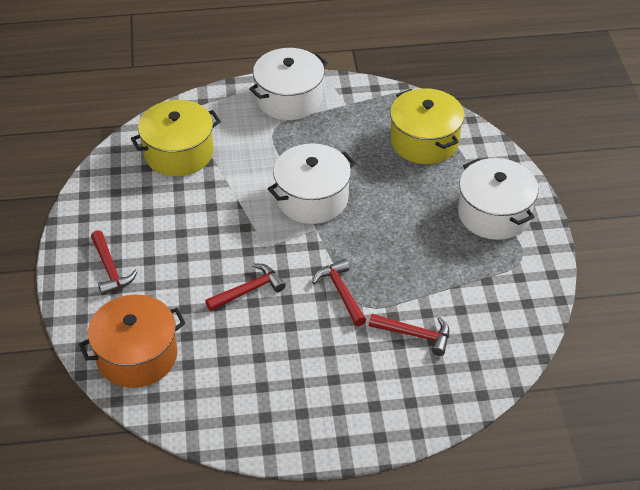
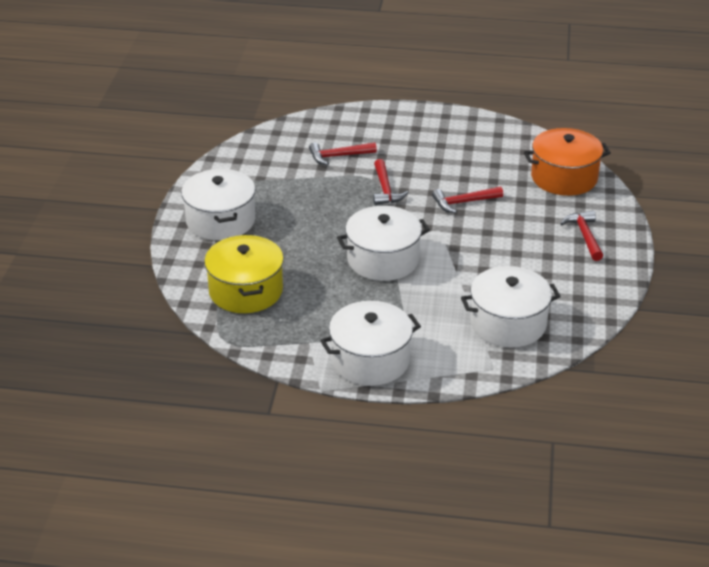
camera: 165 degrees left, 10 degrees down
(179, 153) = (508, 323): yellow pot -> white pot
(415, 335) = (338, 156): red hammer -> red hammer turned 45 degrees counterclockwise

